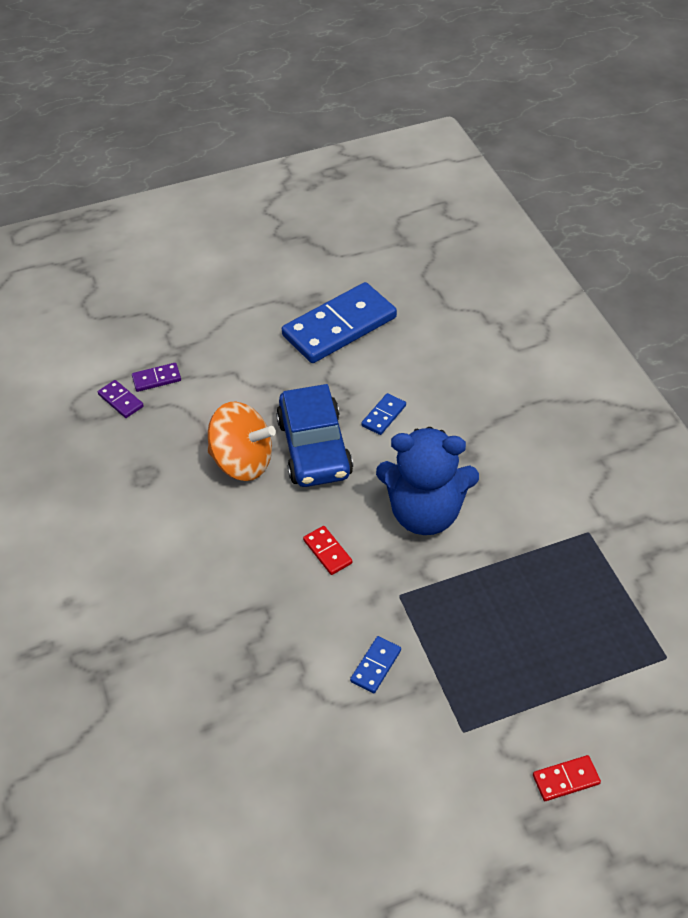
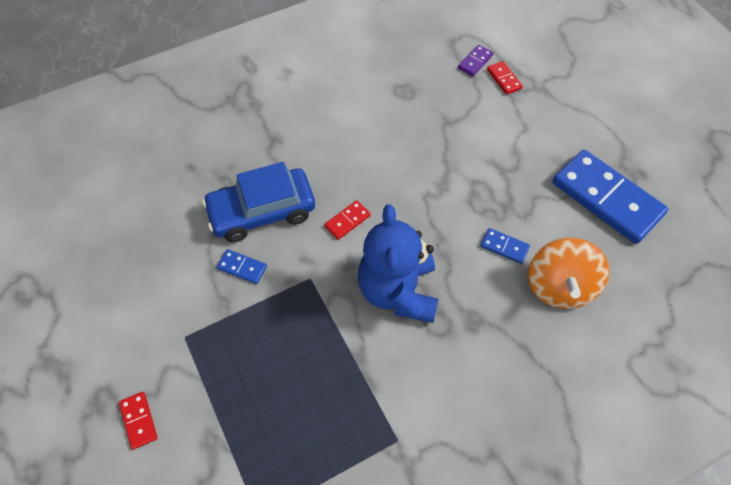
camera: 80 degrees right, 10 degrees up
(156, 379) = (504, 79): purple domino -> red domino
(243, 462) = (429, 150): orange spinning top -> orange spinning top (559, 286)
(314, 448) = (454, 198): blue car -> blue car (262, 212)

